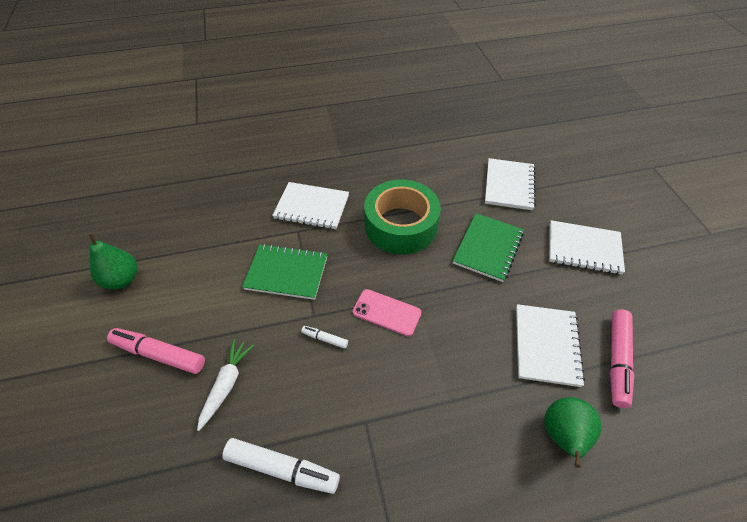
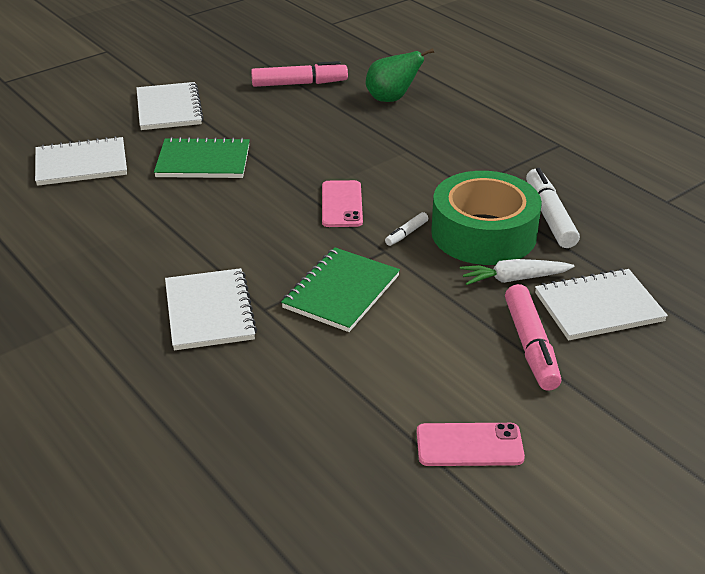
camera: 115 degrees left, 15 degrees down
(122, 279) = (469, 445): green pear -> pink phone
(286, 273) = (341, 292): green notebook -> green notebook turned 45 degrees clockwise
(325, 339) = (406, 233): white marker -> white marker turned 45 degrees clockwise
(400, 225) = (201, 227): green tape -> green tape (483, 233)
(546, 345) = (310, 114): white notebook -> white notebook (598, 307)

